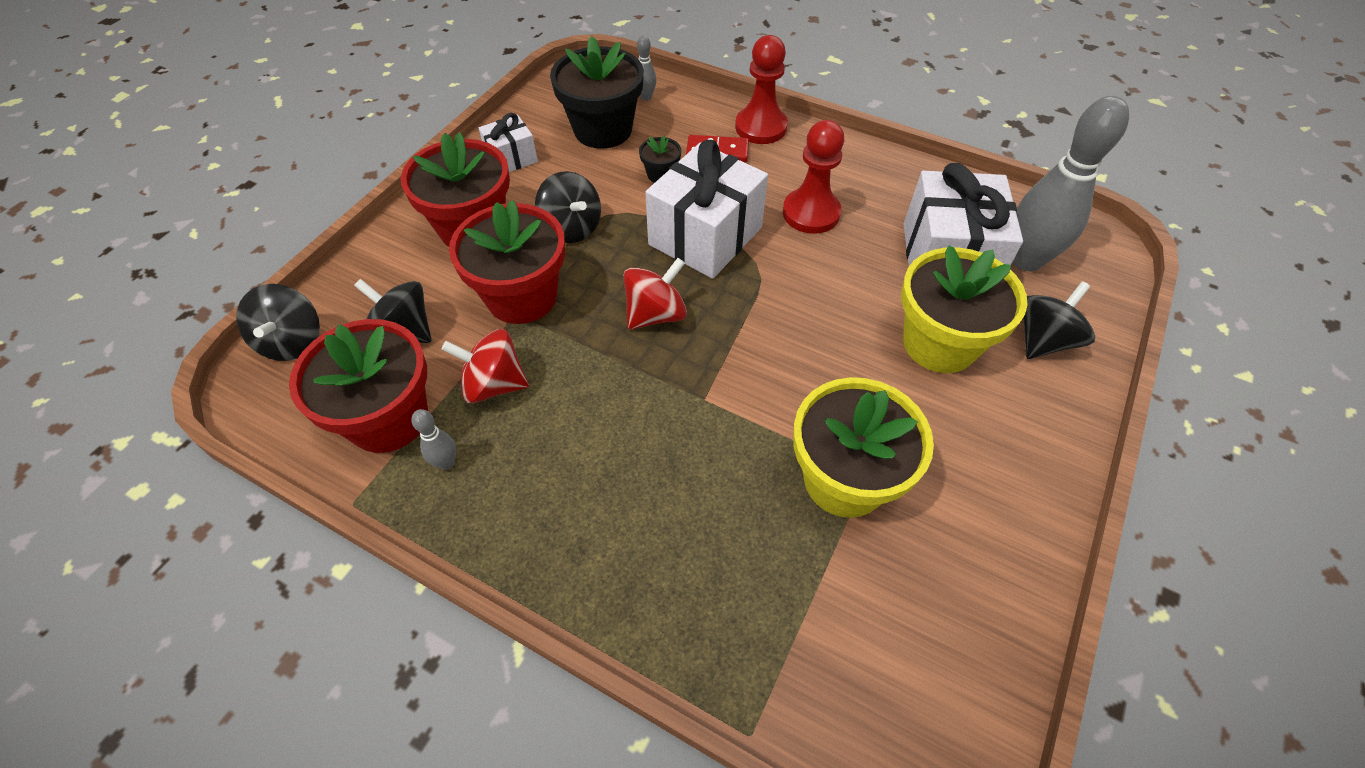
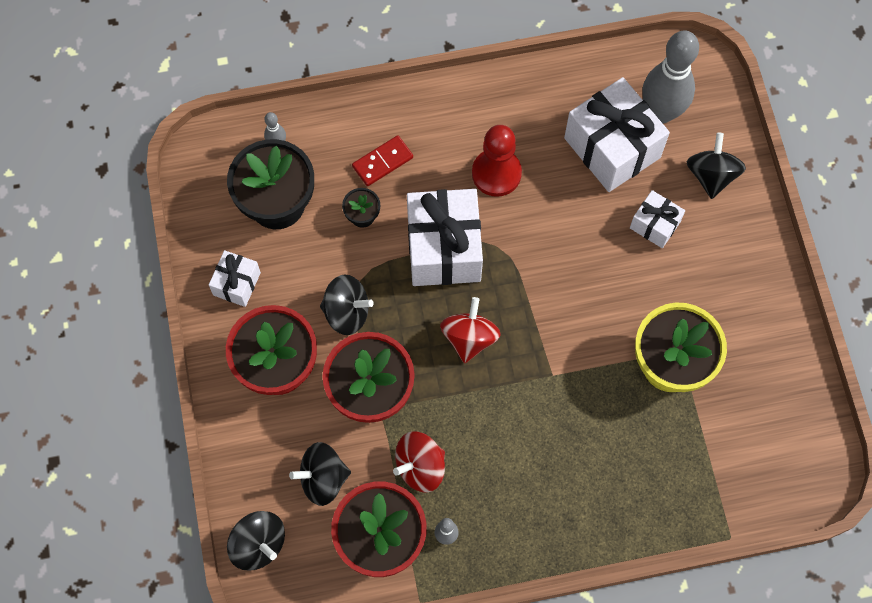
camera: 40 degrees left, 15 degrees up
(760, 127) = (393, 113): red pawn -> none
(939, 343) = (655, 225): yellow flower pot -> white gift

